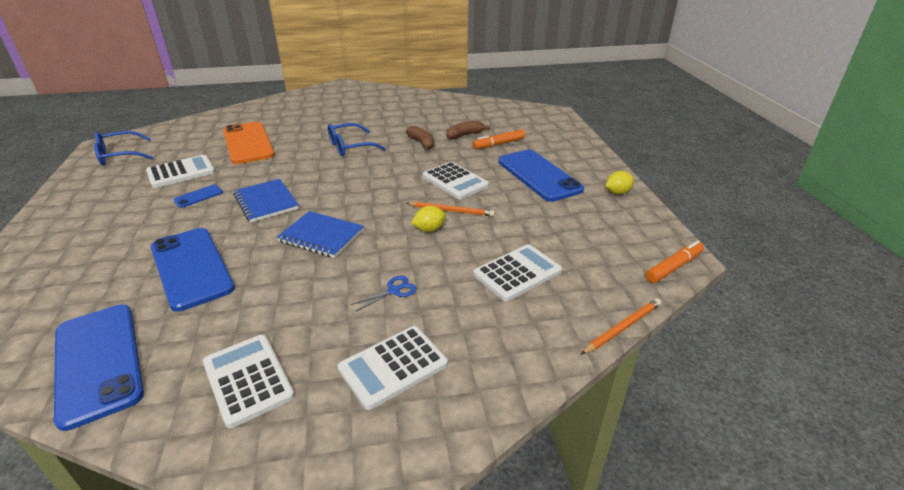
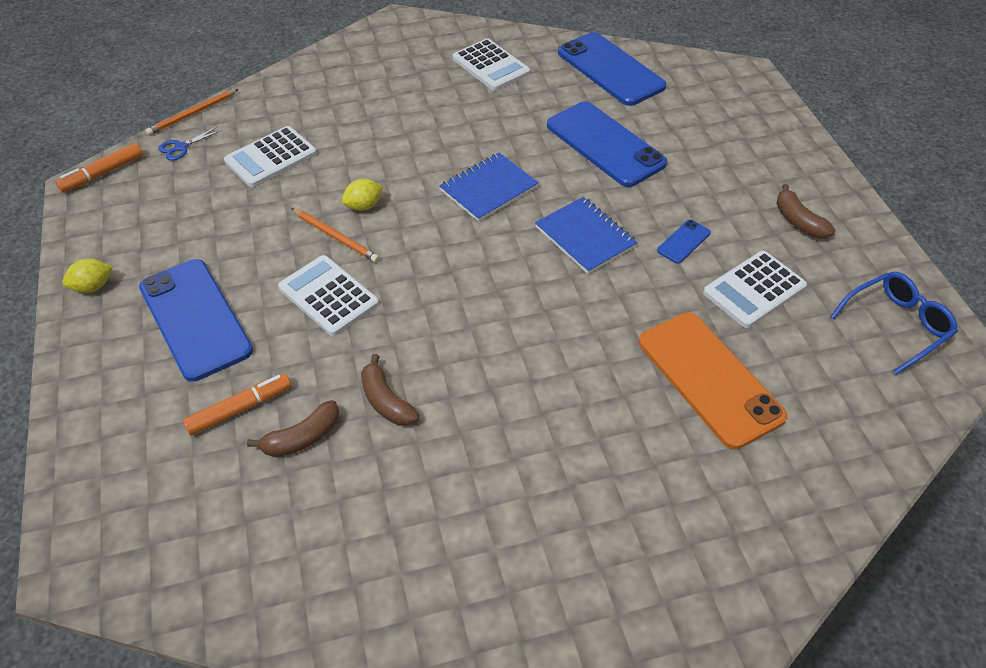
camera: 175 degrees right, 15 degrees up
(101, 203) = (798, 221): none -> brown banana
(321, 236) = (489, 189): blue notebook -> blue notebook turned 60 degrees counterclockwise
(350, 147) = (518, 380): blue glasses -> none
(393, 291) = (394, 133): blue scissors -> blue scissors (181, 147)
(393, 367) = (385, 78): white calculator -> none
(451, 211) = (336, 237): orange pencil -> orange pencil turned 150 degrees counterclockwise

